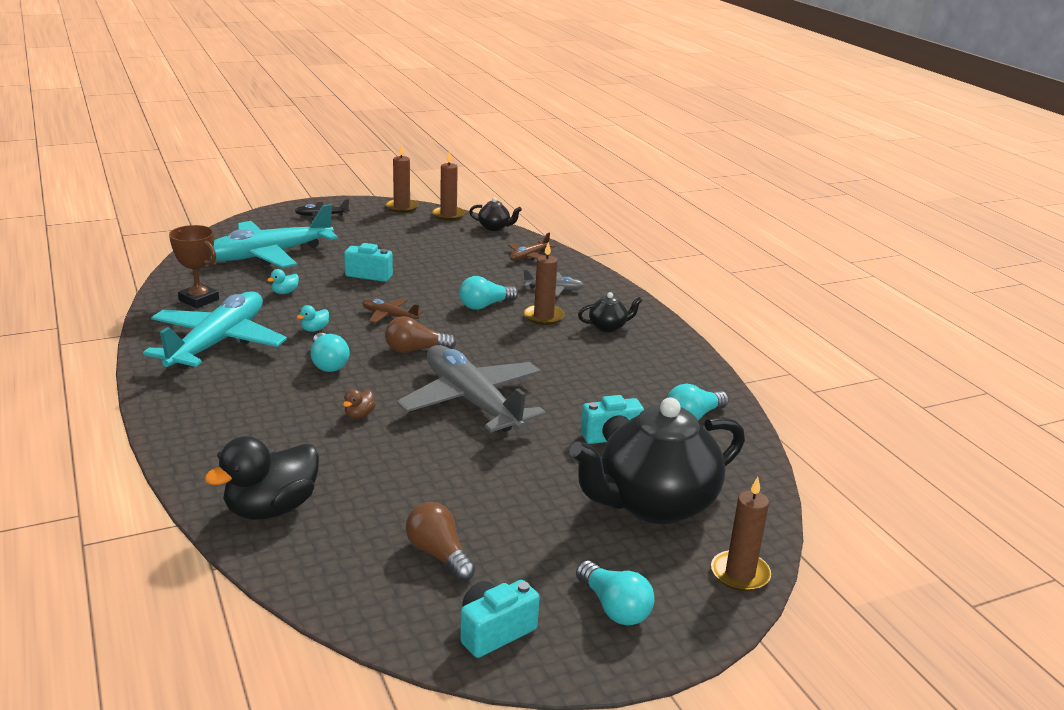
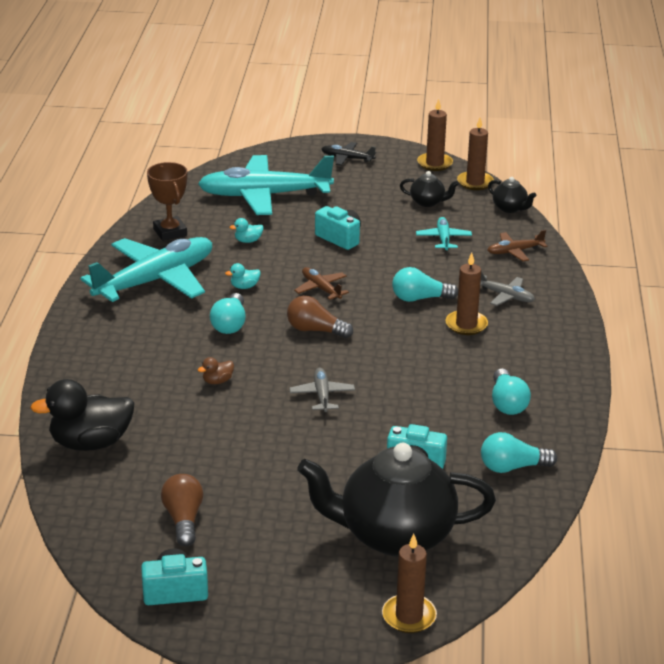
camera: 30 degrees right, 5 degrees up
(461, 258) = (443, 239): none -> turquoise plane
(472, 402) = (322, 395): grey plane -> grey plane, size x0.44
(608, 327) = (520, 352): black teapot -> black teapot (428, 202)
(614, 607) = (280, 606): turquoise light bulb -> turquoise light bulb (507, 403)

